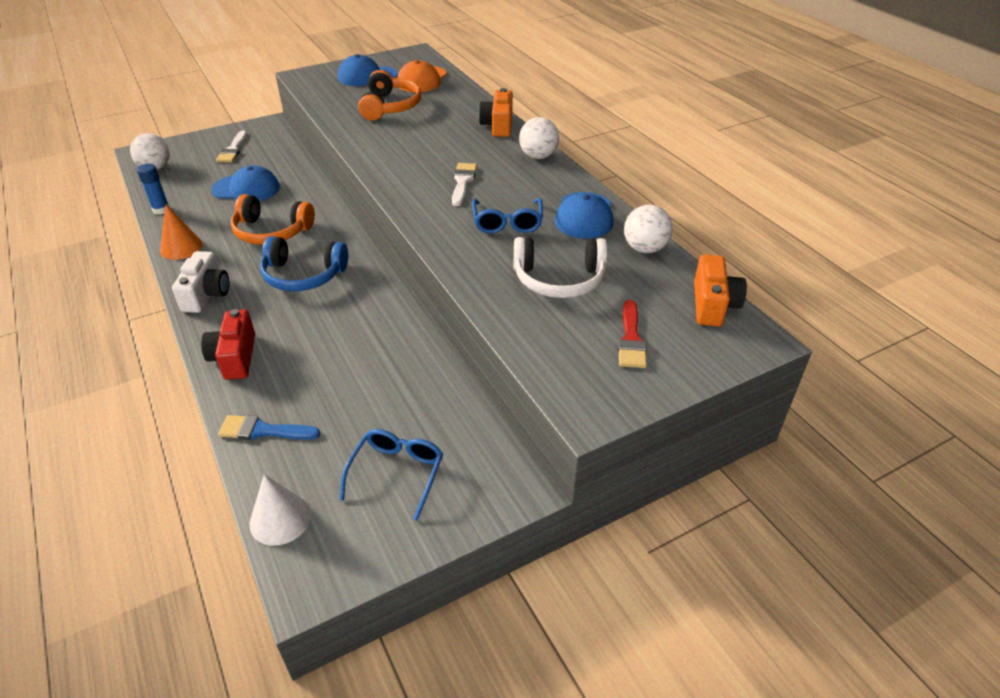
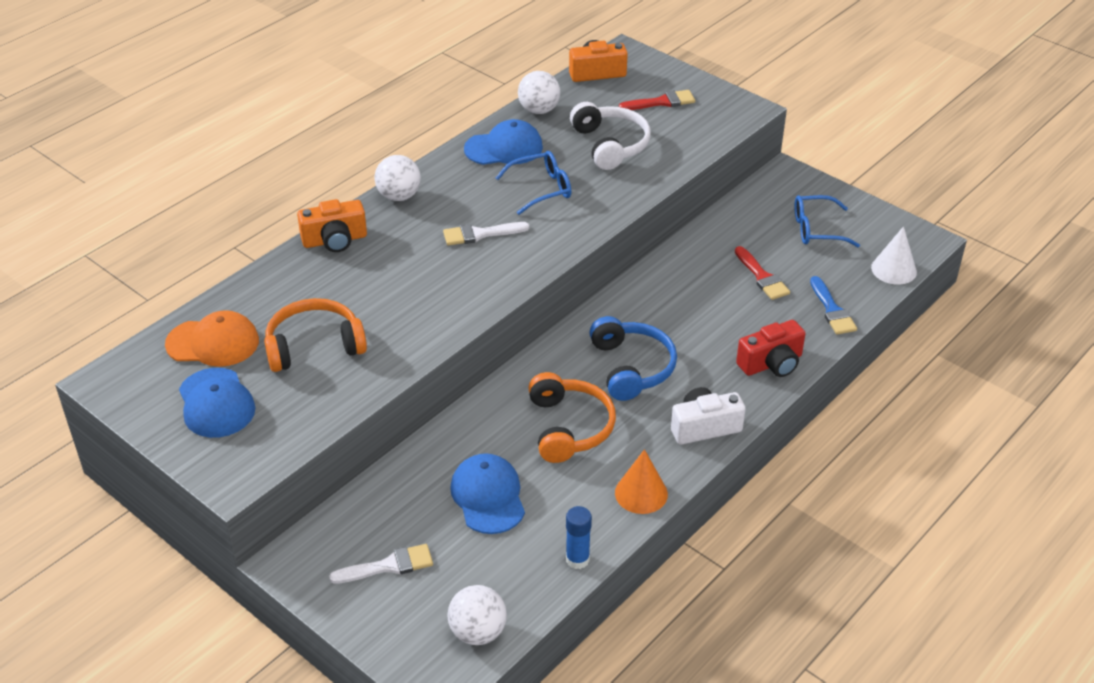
camera: 110 degrees left, 0 degrees up
(351, 394) = (762, 277): none -> red brush

